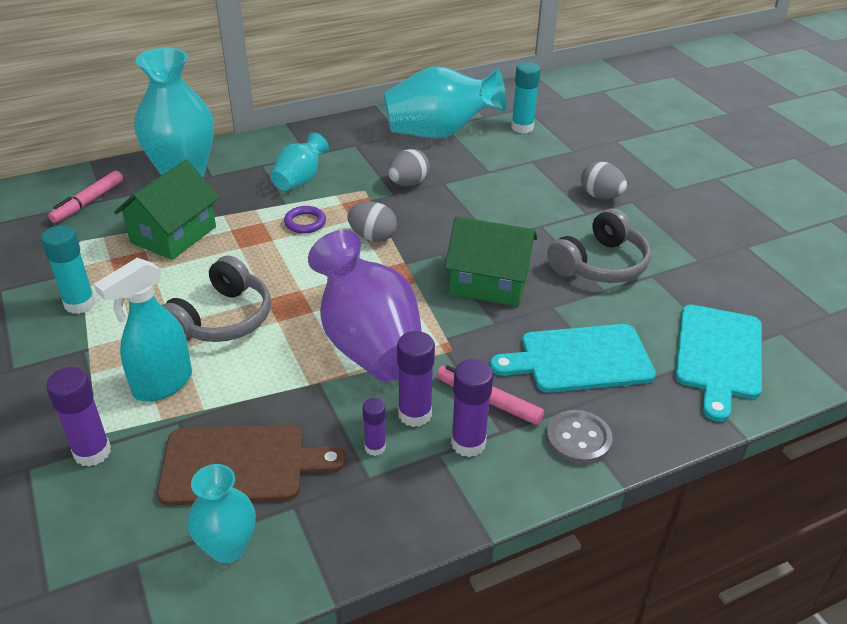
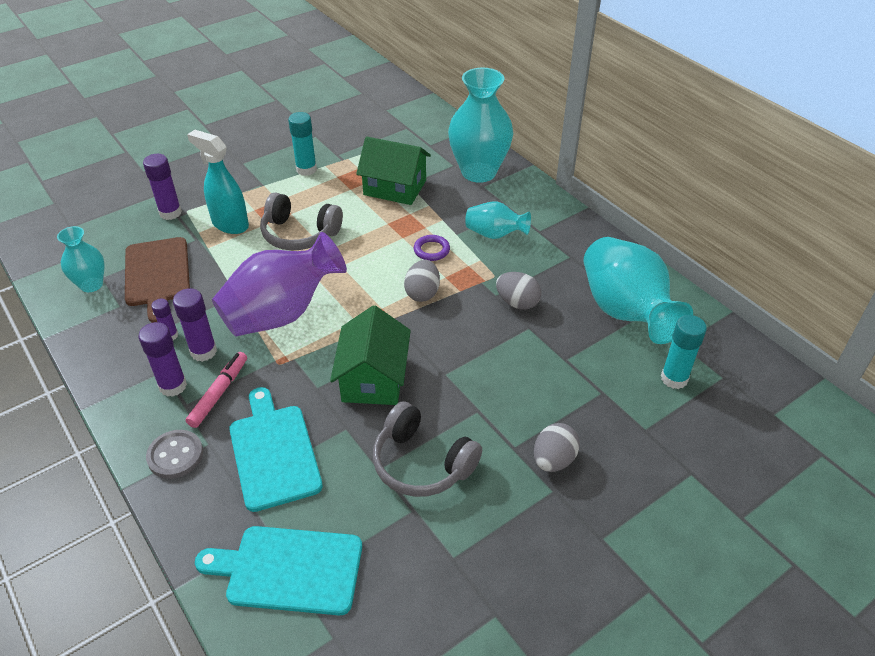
camera: 80 degrees right, 5 degrees up
(88, 202) = (423, 140): pink marker -> none

